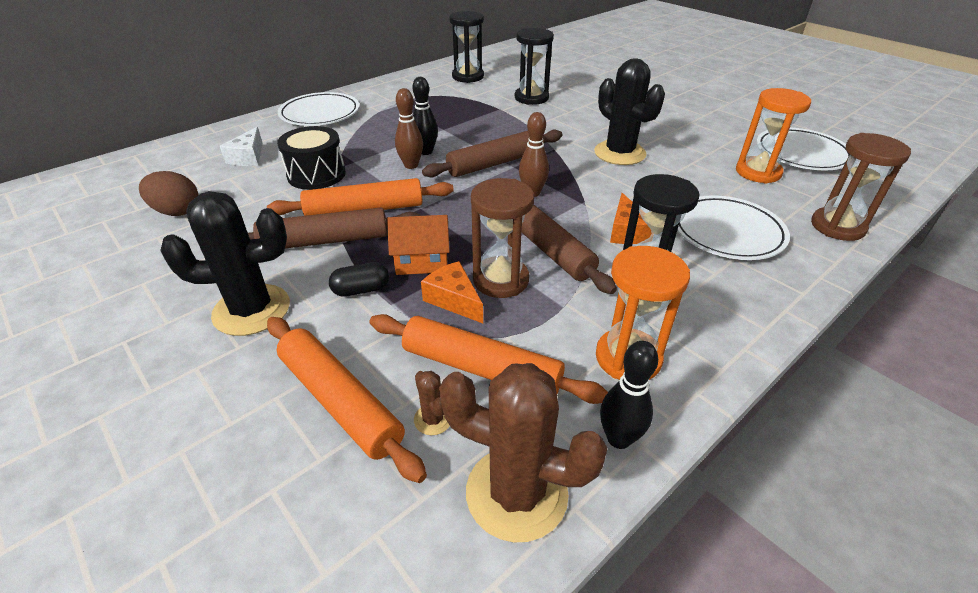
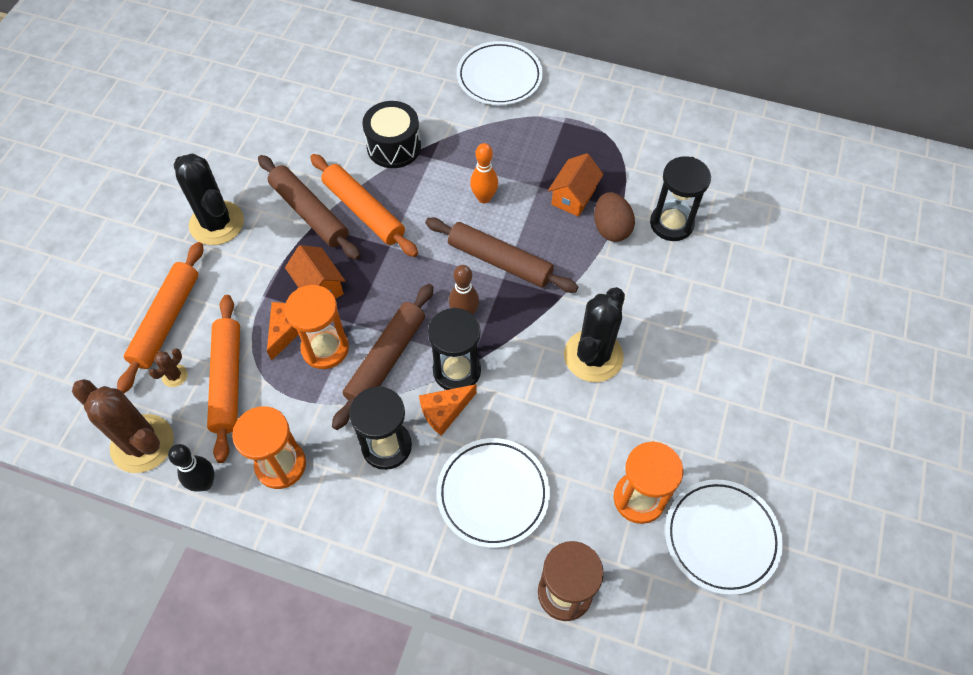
camera: 60 degrees right, 20 degrees up
(177, 211) = (292, 102): brown egg -> brown egg (611, 228)
(248, 157) = (390, 85): white cheese -> none
(361, 290) = (267, 269): black capsule -> none
(411, 165) = (452, 201): brown bowling pin -> none
(426, 152) = (484, 198): black bowling pin -> orange bowling pin
(468, 77) = (682, 140): black hourglass -> black hourglass (456, 371)
(469, 120) = (573, 196): none -> orange house
(500, 280) = (325, 348): brown hourglass -> orange hourglass
(516, 493) = (142, 443): brown cactus -> brown cactus turned 45 degrees counterclockwise

